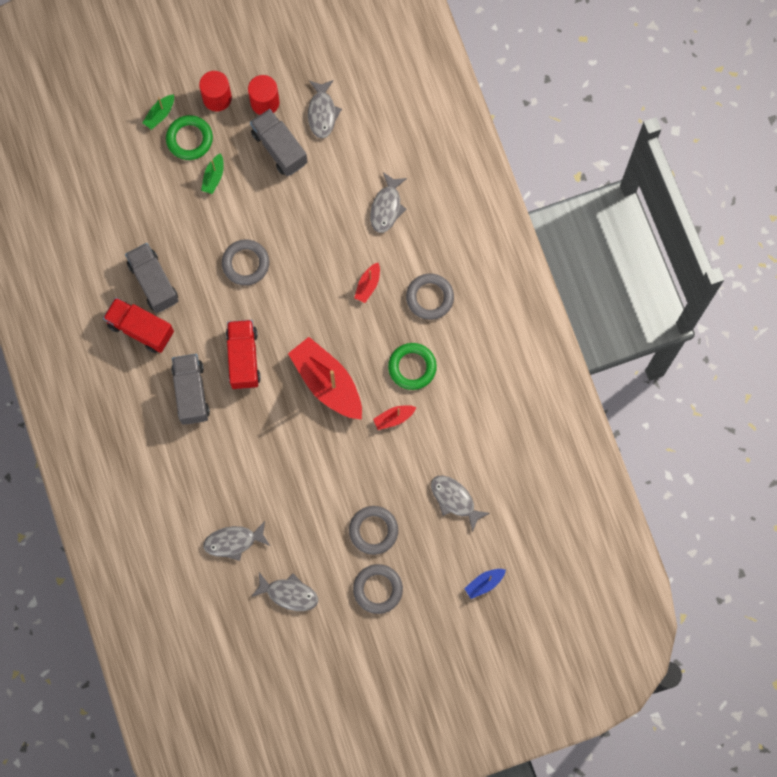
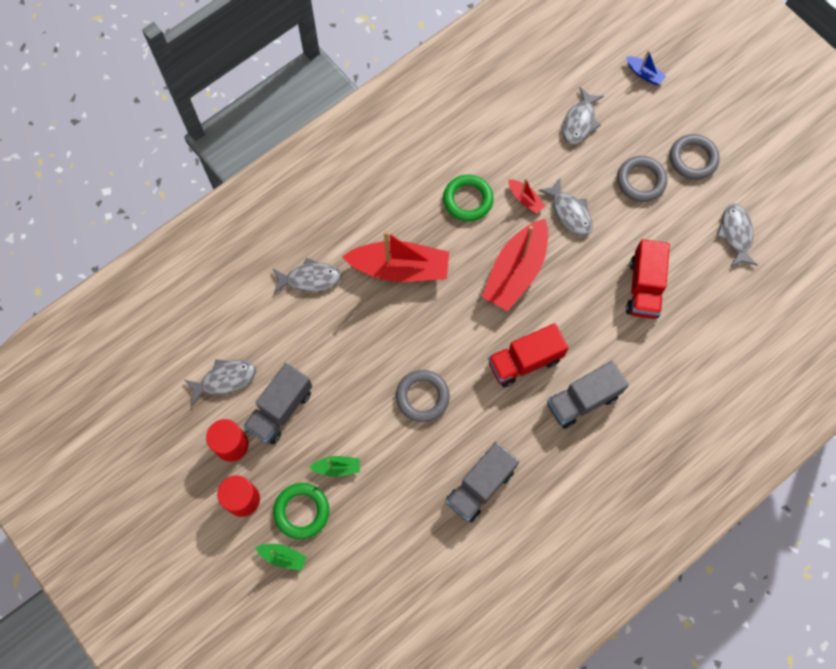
camera: 110 degrees left, 5 degrees down
(140, 329) = (537, 479): red truck -> red truck (644, 288)
(233, 542) = (712, 302): grey fish -> grey fish (569, 213)
(368, 285) = (400, 268): red boat -> red boat, size x2.22
(430, 298) = (391, 207): grey ring -> none

